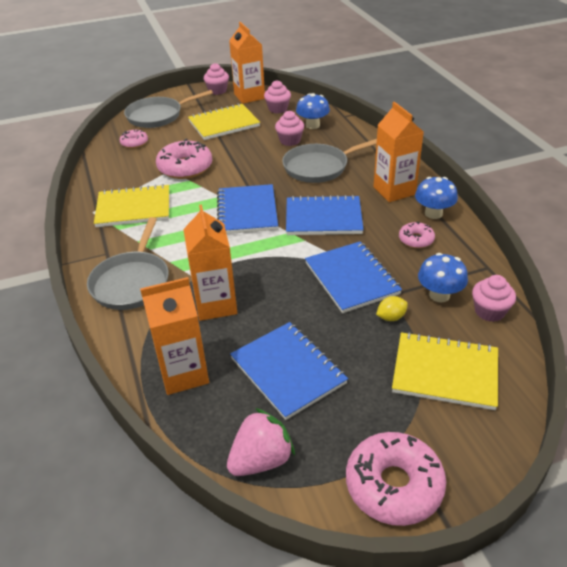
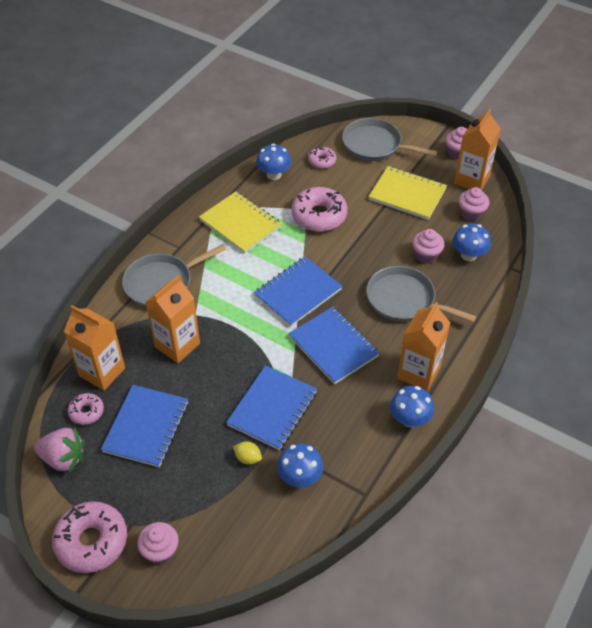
camera: 50 degrees right, 10 degrees up
(110, 169) = (274, 174): none -> blue mushroom
(416, 240) = (359, 425): pink donut -> pink donut (86, 412)
(445, 372) = (215, 522): yellow notebook -> none
(489, 311) = (307, 521): pink cupcake -> pink cupcake (160, 551)

